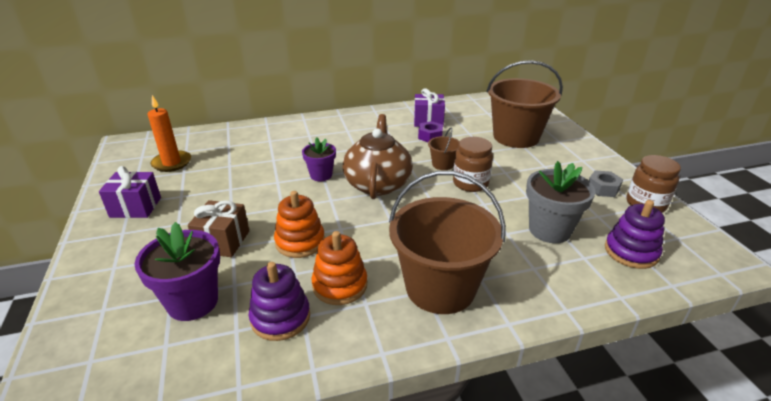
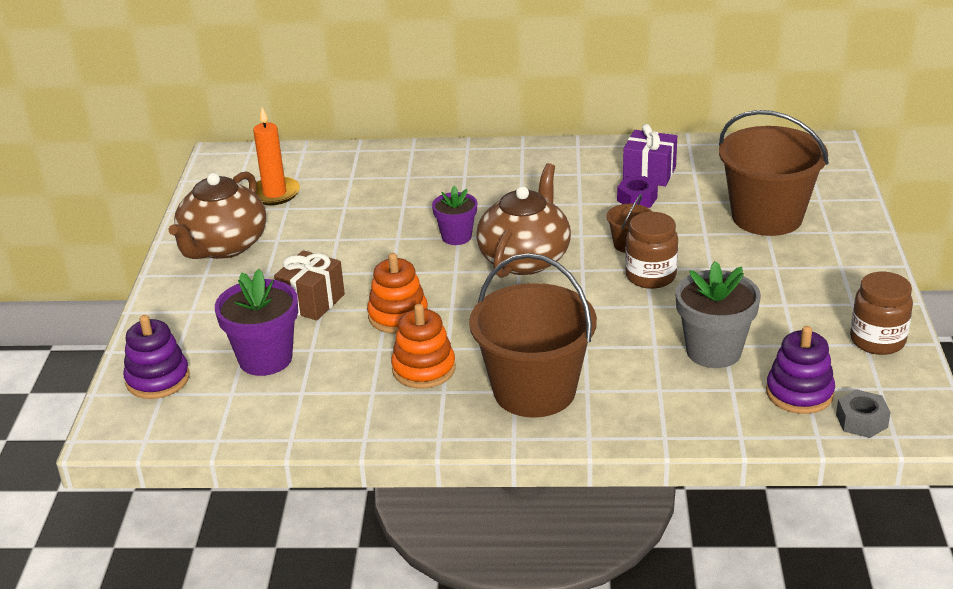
camera: 20 degrees right, 0 degrees up
(136, 207) = (223, 246): purple gift -> brown teapot
(280, 317) = (349, 389): purple stacking toy -> purple stacking toy (158, 379)
(603, 188) = (835, 311): grey nut -> grey nut (861, 421)

